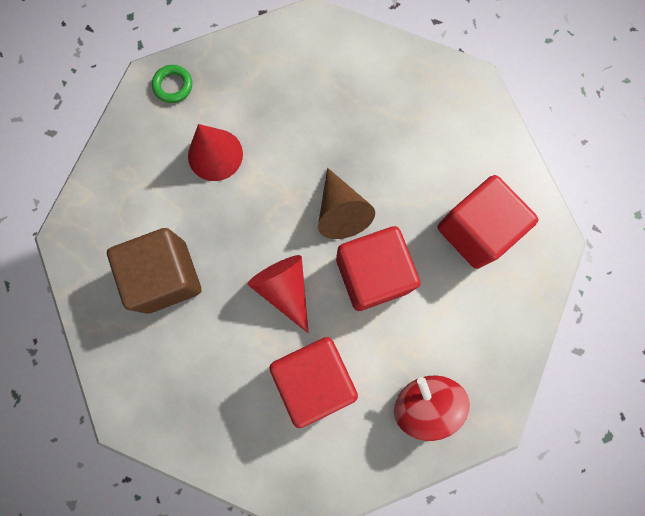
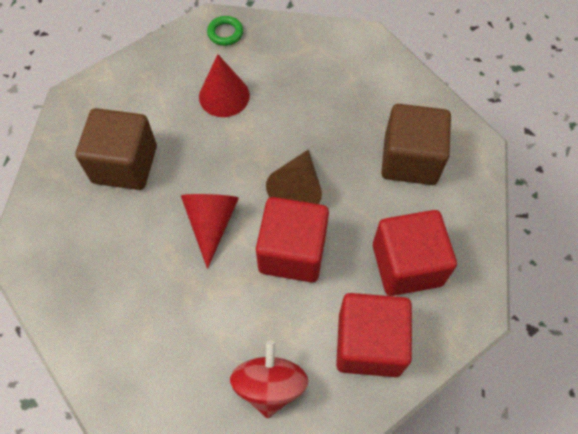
camera: 30 degrees right, 15 degrees down
(314, 378) = (188, 308): red cube -> red cube (369, 343)
(423, 128) = (410, 160): none -> brown cube

